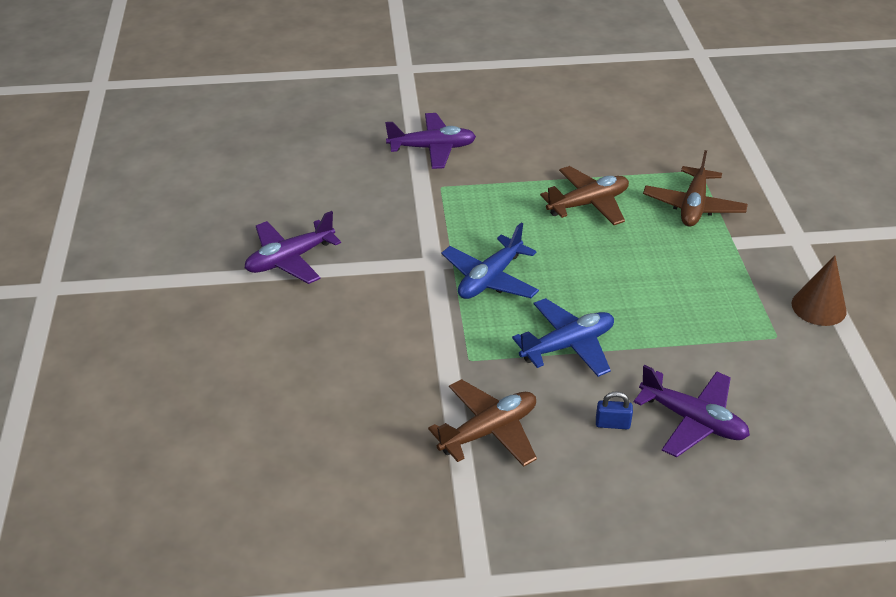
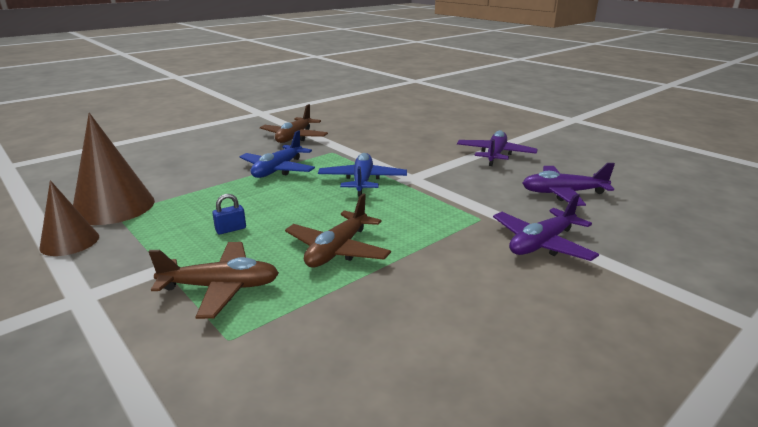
camera: 145 degrees right, 15 degrees down
(612, 424) = (228, 153): blue padlock -> blue padlock (231, 229)
(692, 420) = (178, 164): purple plane -> purple plane (563, 193)
(693, 206) = (221, 287): brown plane -> brown plane turned 105 degrees clockwise
(780, 350) = (114, 207): none -> brown cone

